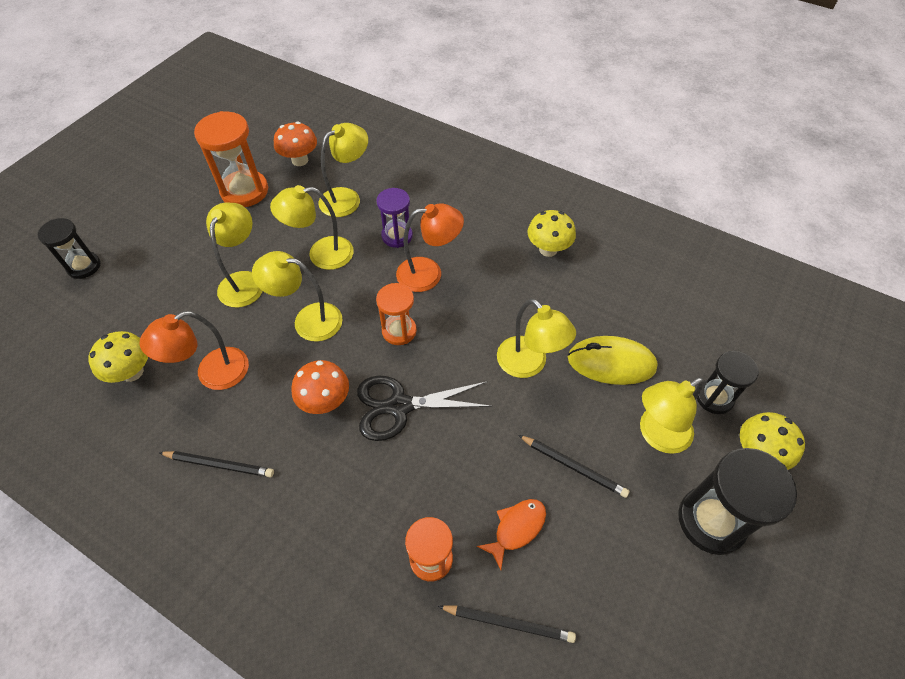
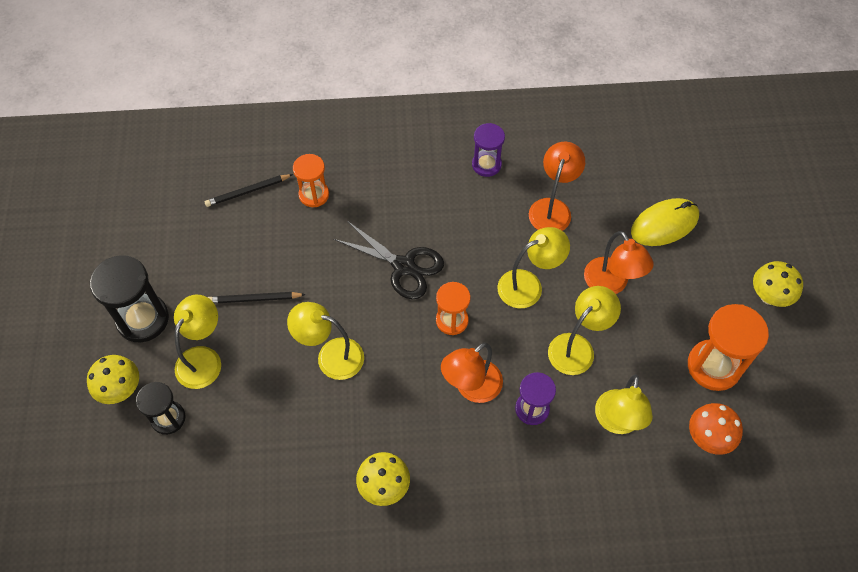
camera: 145 degrees right, 5 degrees up
(84, 266) = (742, 218): black hourglass -> none
(132, 372) = (606, 177): yellow mushroom -> yellow mushroom (769, 296)
(219, 465) = (486, 164): black pencil -> purple hourglass
(244, 281) = (611, 284): yellow lamp -> orange lamp
(325, 401) = (458, 238): orange mushroom -> none
(399, 406) = (404, 266): black scissors -> black scissors turned 75 degrees clockwise
(516, 529) = (271, 240): orange fish -> none
(611, 363) = (265, 398): yellow mouse -> yellow mouse (664, 224)

